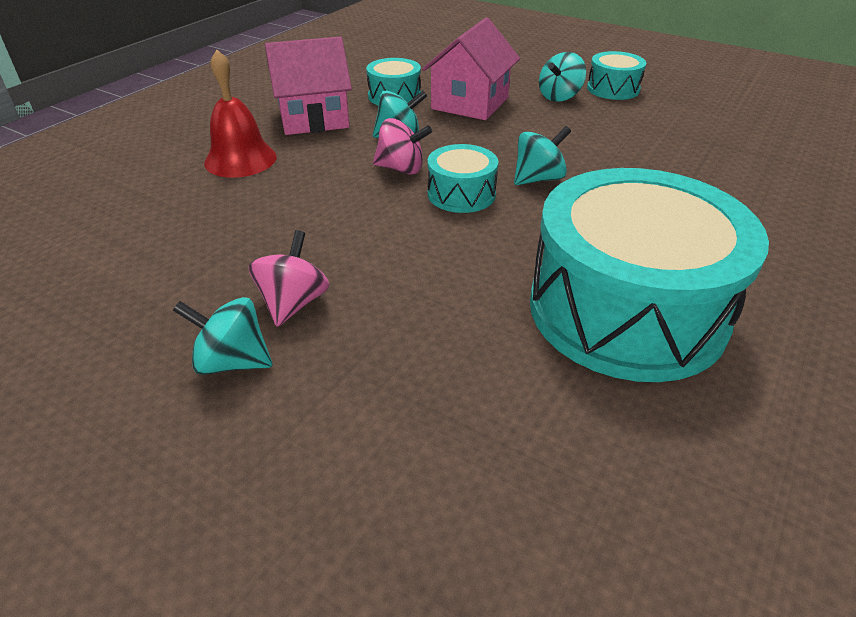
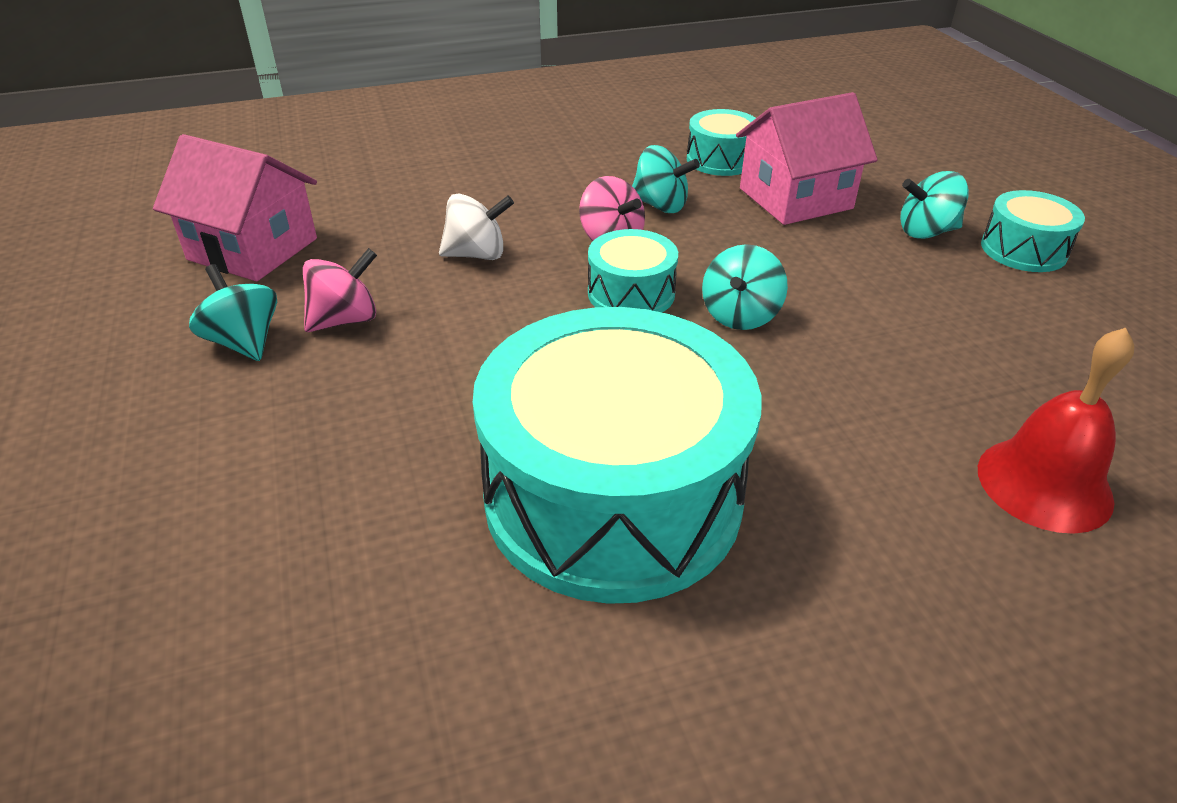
camera: 40 degrees right, 0 degrees up
(240, 159) = (483, 171): red bell -> red bell (1044, 484)
(313, 118) = (604, 154): pink house -> pink house (253, 249)
(324, 215) = (477, 254): none -> white spinning top
(538, 179) = (740, 315): turquoise spinning top -> turquoise spinning top turned 105 degrees clockwise

